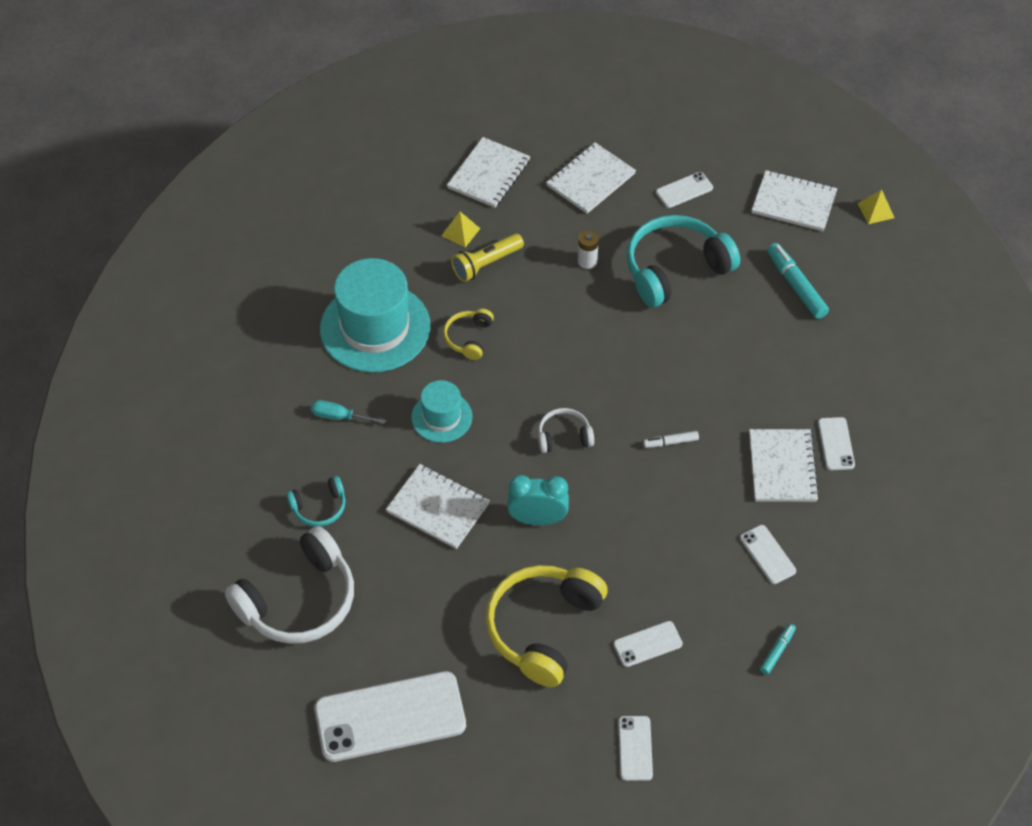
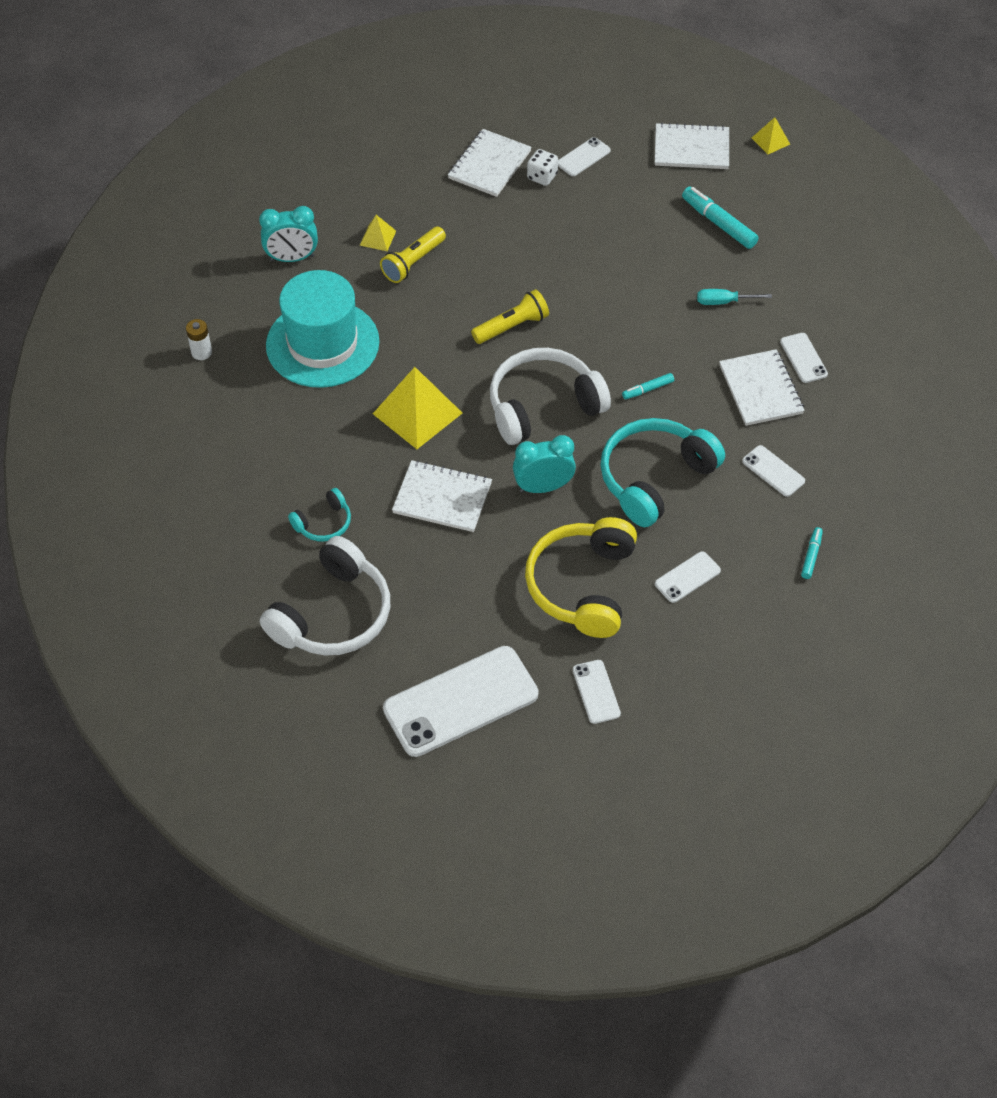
camera: 15 degrees left, 0 degrees up
(339, 416) = (314, 434): turquoise screwdriver -> turquoise screwdriver (723, 302)
(374, 236) = (292, 258): none -> turquoise clock
(441, 417) = (417, 413): turquoise hat -> yellow pyramid
(469, 338) = (419, 334): yellow headphones -> none
(489, 174) = (387, 179): white notebook -> none
(559, 349) = (512, 327): none -> yellow flashlight
(564, 436) = (543, 406): white headphones -> white headphones, size x2.04
(587, 261) = (511, 240): white battery -> white battery (201, 352)
(635, 748) = (707, 674): white phone -> white phone (596, 692)
(637, 202) = (542, 177): none -> white dice
(671, 442) = (648, 389): white marker -> turquoise marker
(675, 269) = (599, 231): turquoise headphones -> turquoise headphones (655, 478)

